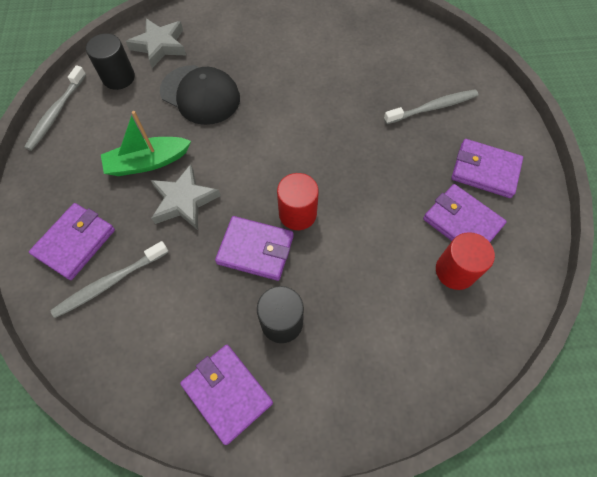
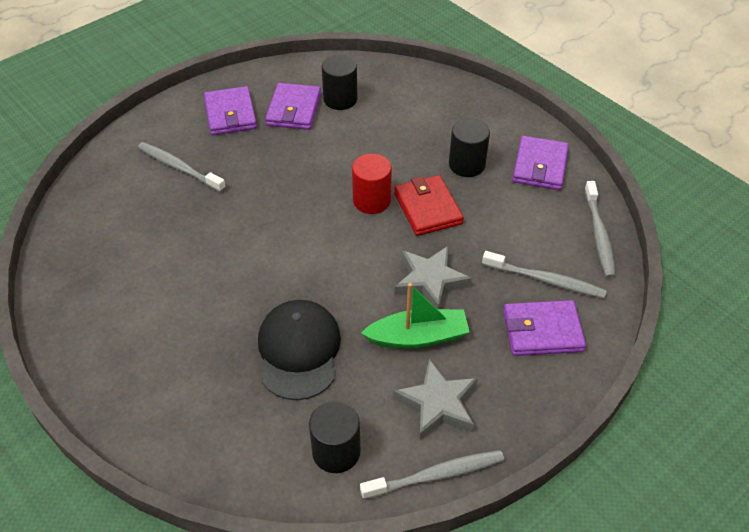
camera: 125 degrees left, 15 degrees down
(108, 371) = (598, 234): none -> grey toothbrush
(148, 162) = (418, 337): green boat -> green boat turned 45 degrees counterclockwise
(160, 46) = (253, 446): grey star -> grey star (438, 404)
(255, 250) = (427, 208): purple wallet -> red wallet
(455, 271) = (340, 99): red cylinder -> black cylinder

